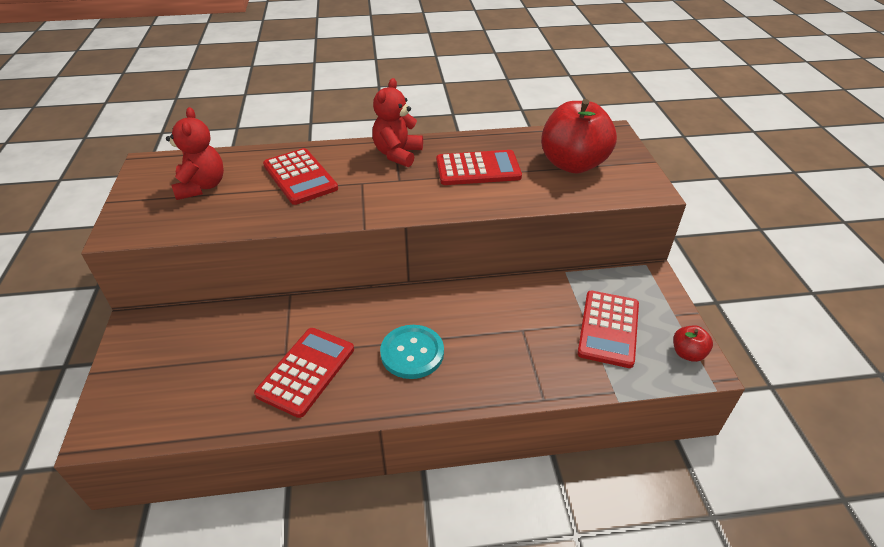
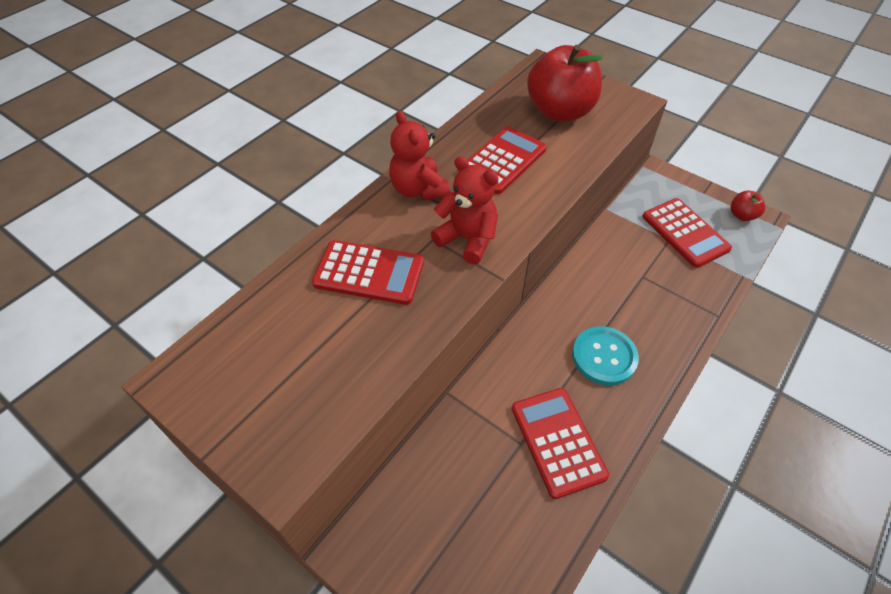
camera: 45 degrees left, 10 degrees up
(201, 186) = (286, 356): red teddy bear -> red teddy bear (467, 239)

